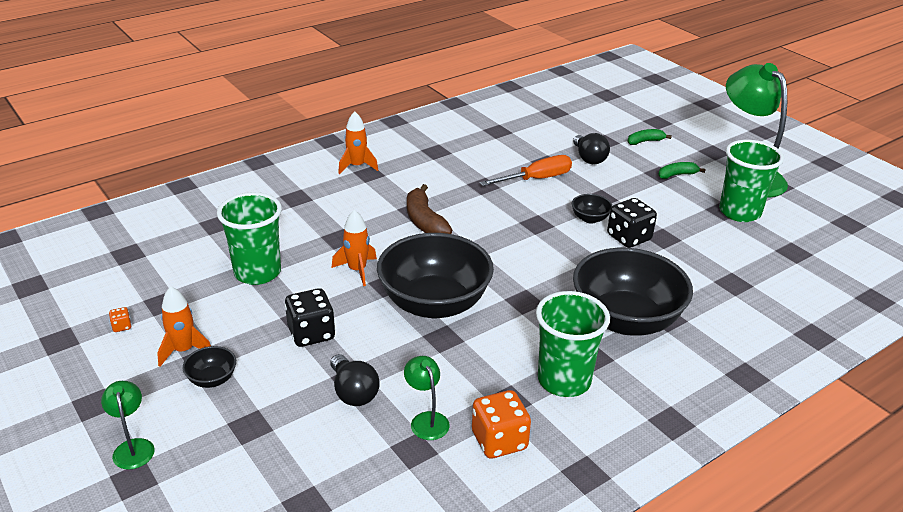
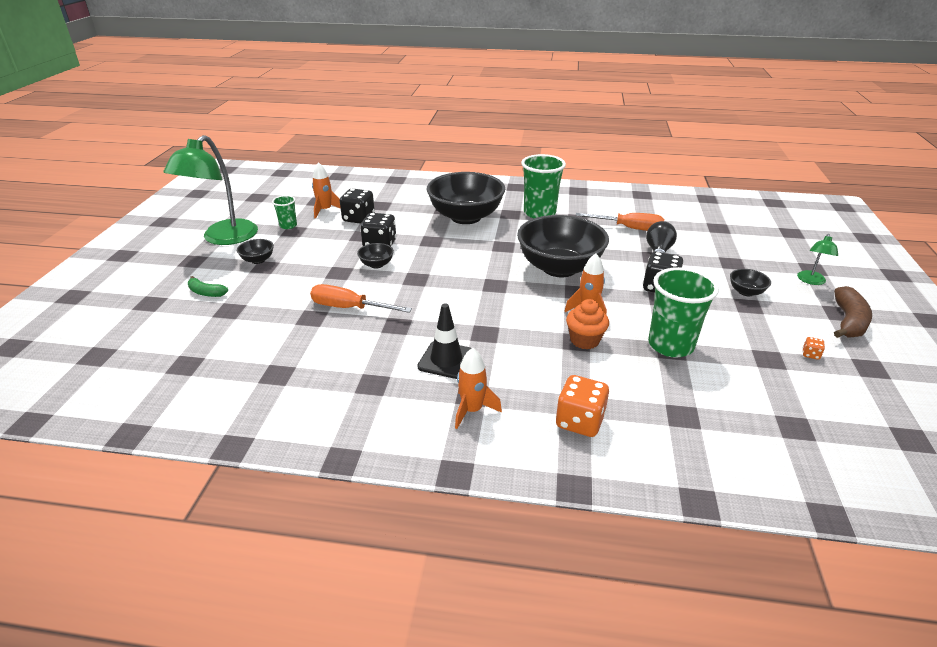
camera: 135 degrees left, 0 degrees up
(184, 350) = (761, 316): orange rocket -> orange rocket (325, 210)
(332, 242) = (584, 340): none -> orange cupcake
(413, 182) = (446, 360): none -> black traffic cone
(424, 221) = (489, 320): brown banana -> brown banana (848, 321)
(426, 420) = (629, 228): green lamp -> orange screwdriver
(499, 441) = (602, 210): orange dice -> orange dice (579, 421)
(589, 158) = (276, 303): black light bulb -> none
(677, 175) = (258, 260): green banana -> black bowl
(710, 254) = (358, 218): none -> black dice
(739, 212) = (288, 225): green cup -> green cup, size x0.51

